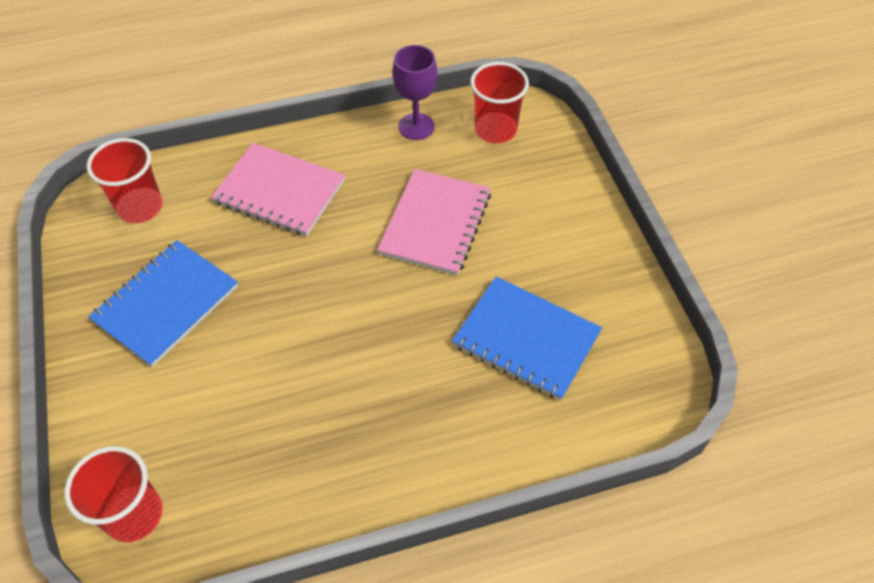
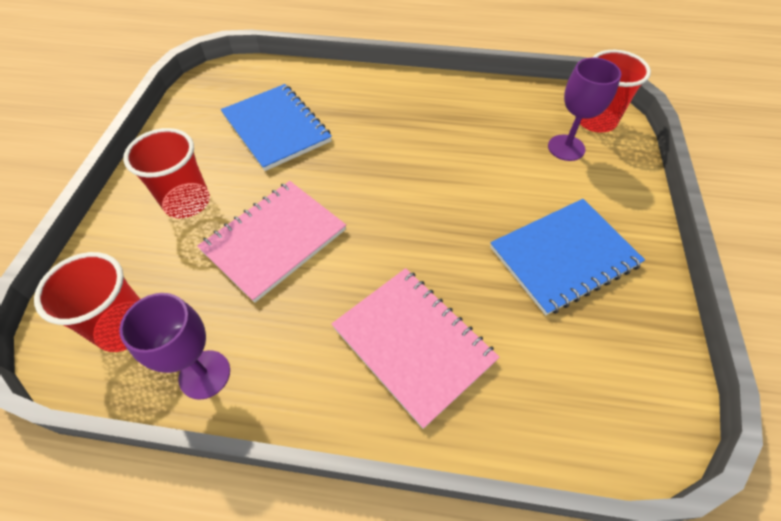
camera: 155 degrees left, 0 degrees up
(140, 207) = (590, 391): red cup -> red cup (187, 202)
(172, 447) = (566, 148): none -> purple goblet

